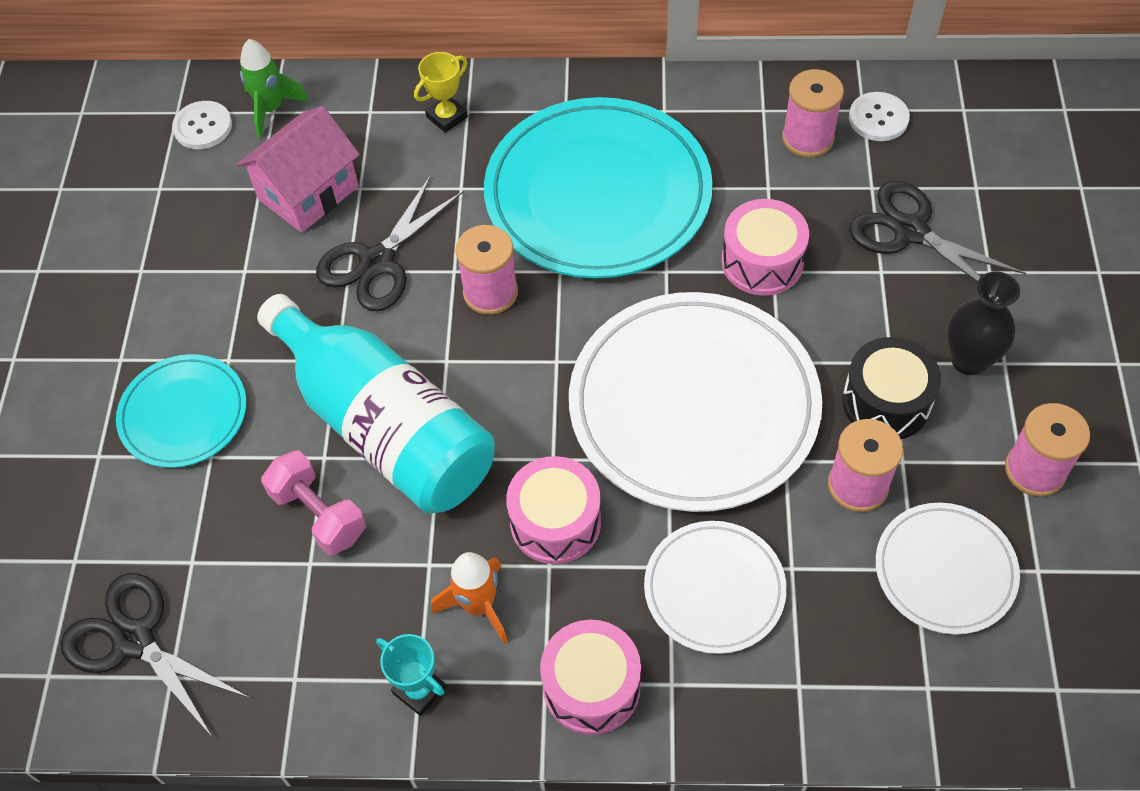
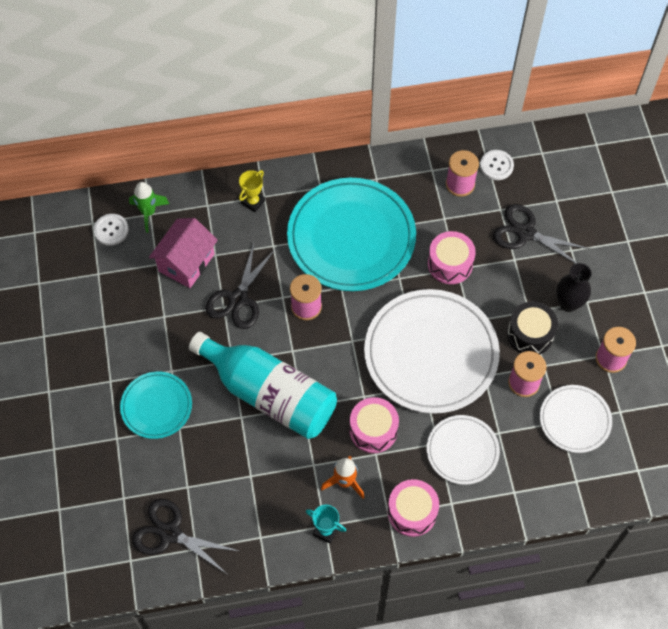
camera: 15 degrees left, 5 degrees up
(319, 514) = (247, 448): pink dumbbell -> none

